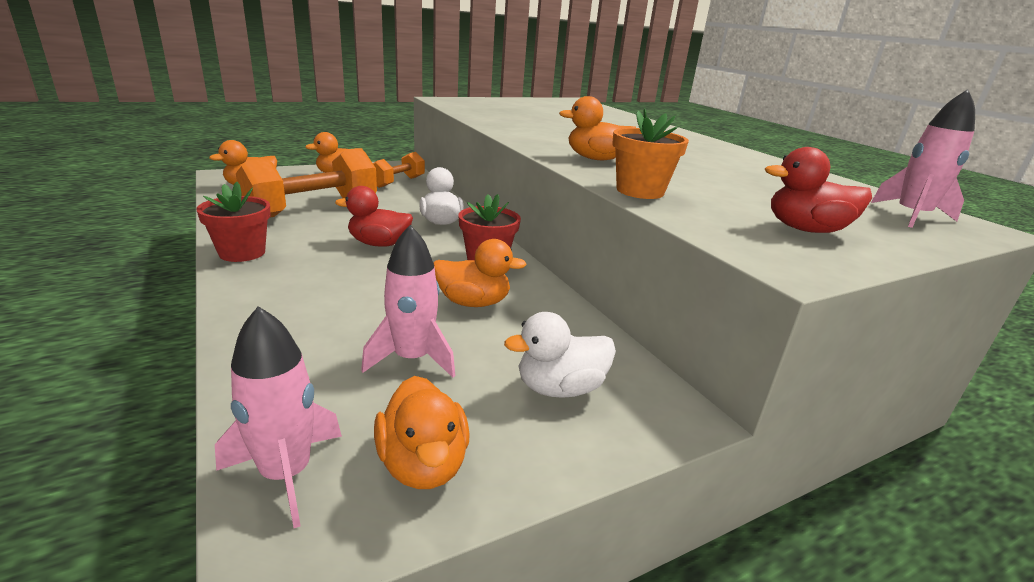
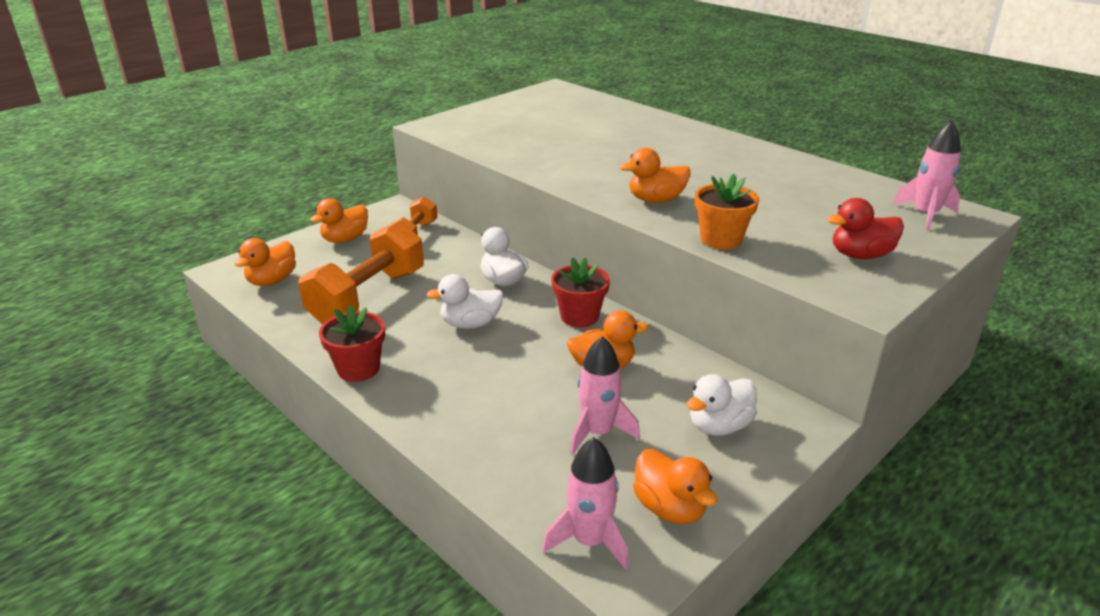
camera: 15 degrees left, 5 degrees up
(379, 244) = (470, 324): red duck -> white duck

